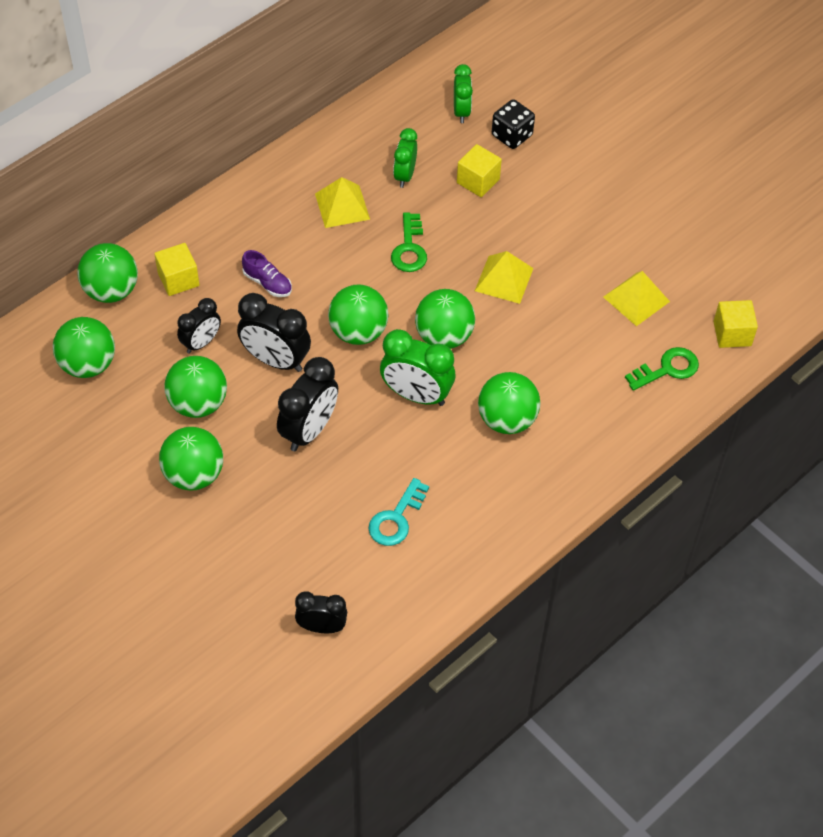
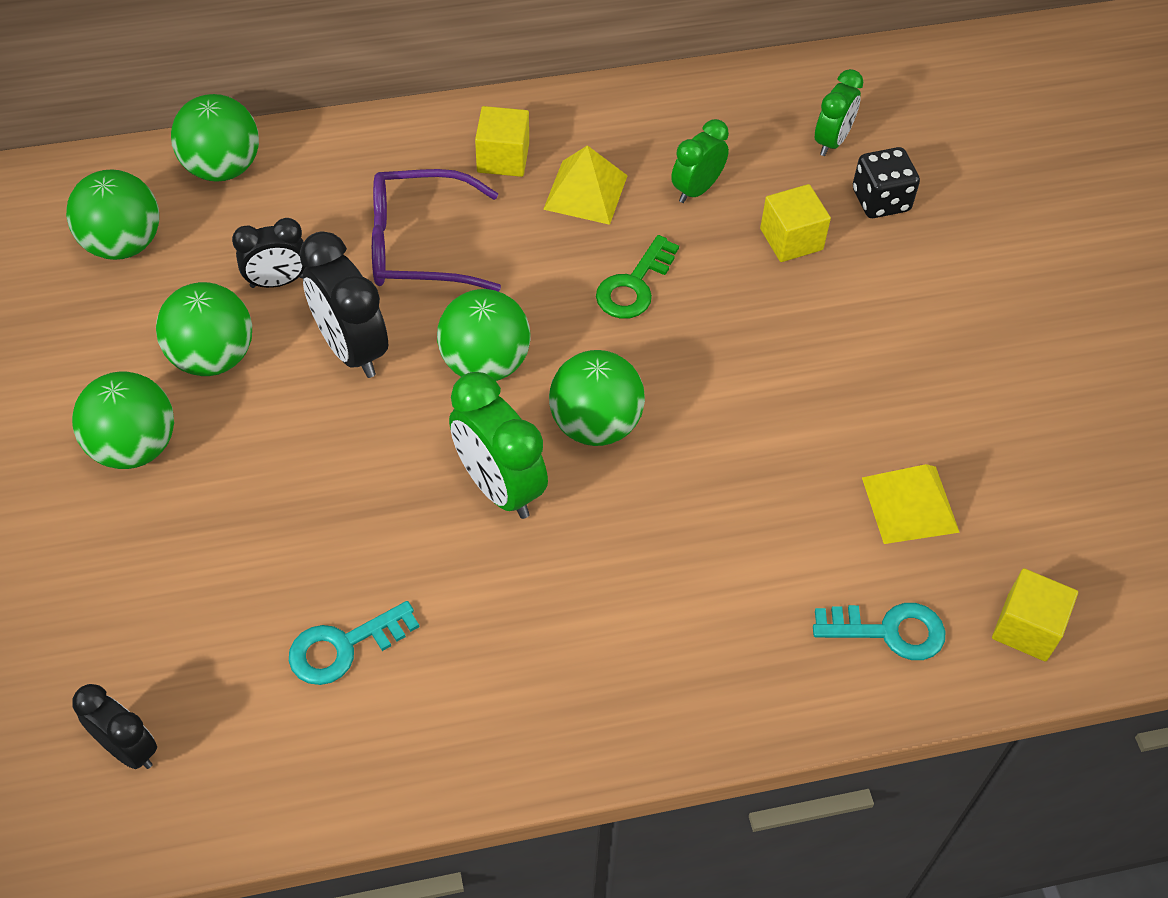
camera: 30 degrees right, 0 degrees up
(178, 279) = (312, 190): yellow cube -> yellow cube (503, 158)
(267, 283) = (417, 245): purple shoe -> purple glasses
(309, 430) = (322, 463): black clock -> none
(504, 279) = (734, 386): yellow pyramid -> none
(507, 420) = (599, 585): green ball -> none
(667, 369) = (889, 631): green key -> turquoise key

